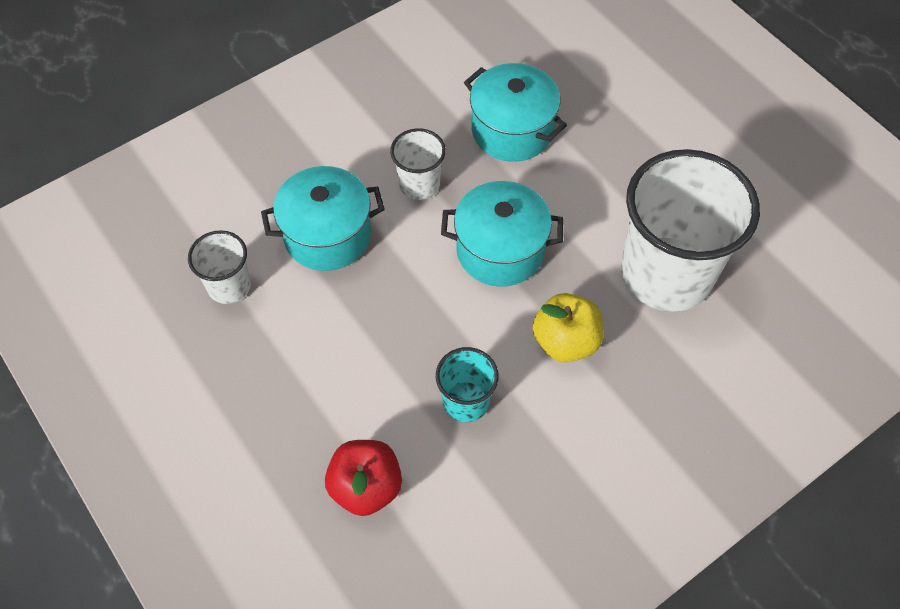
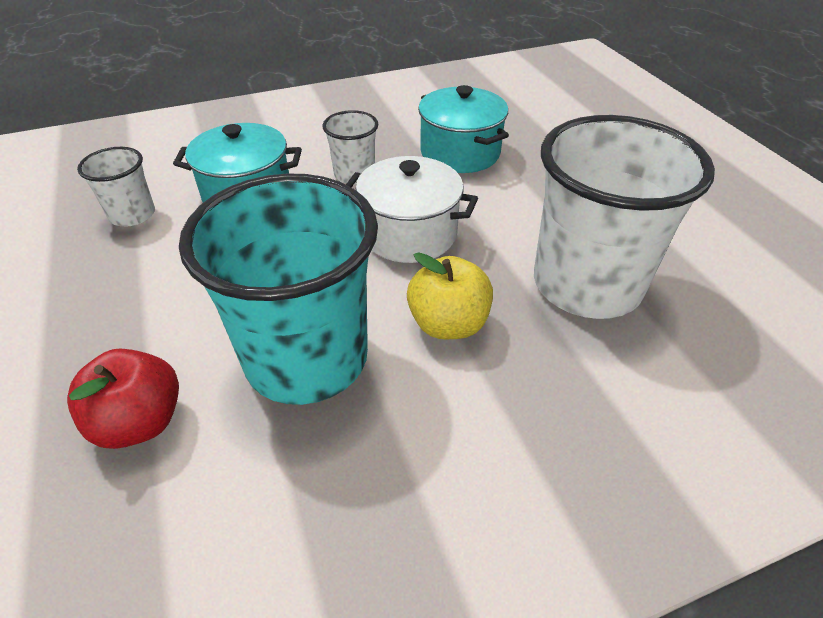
camera: 15 degrees right, 15 degrees down
(466, 401) = (306, 358): turquoise cup -> turquoise cup, size x2.13
(500, 250) = (409, 234): turquoise pot -> white pot

